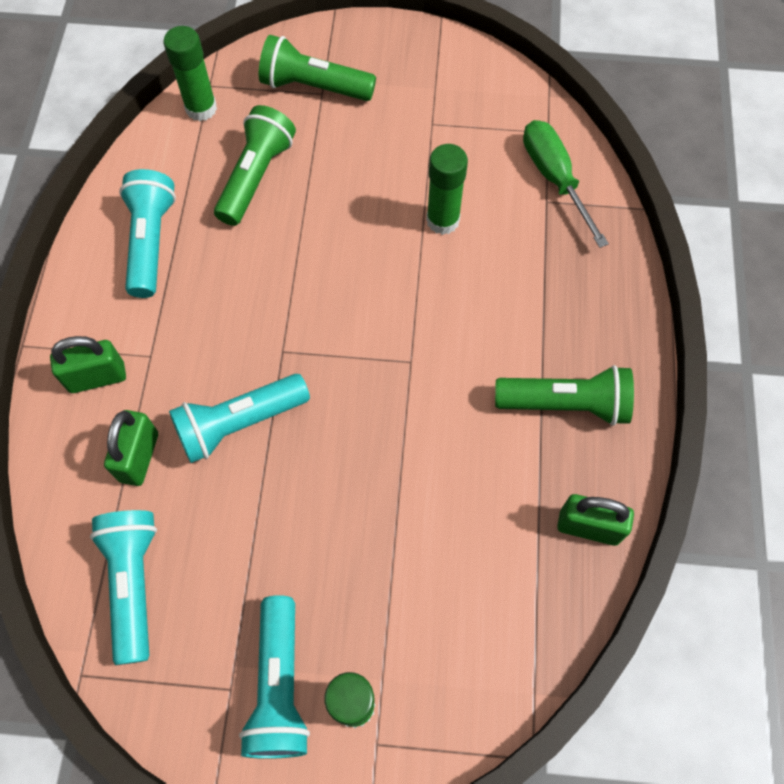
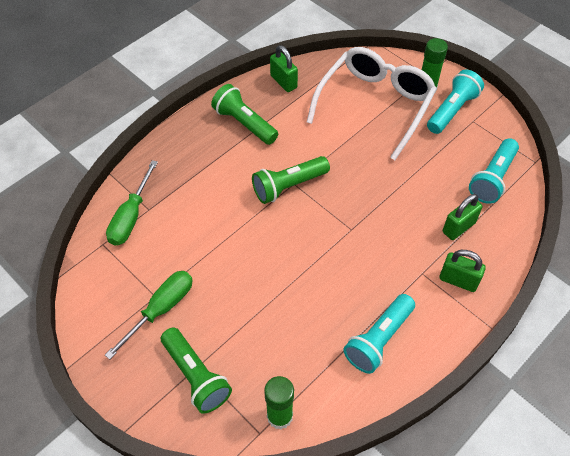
camera: 140 degrees left, 10 degrees down
(239, 423) = (398, 210): turquoise flashlight -> none
(256, 177) = (285, 337): green flashlight -> green flashlight (288, 186)
(411, 116) = (161, 309): none -> green screwdriver
(411, 595) = (375, 105): none -> white glasses
(442, 220) = (210, 236): green glue stick -> none

